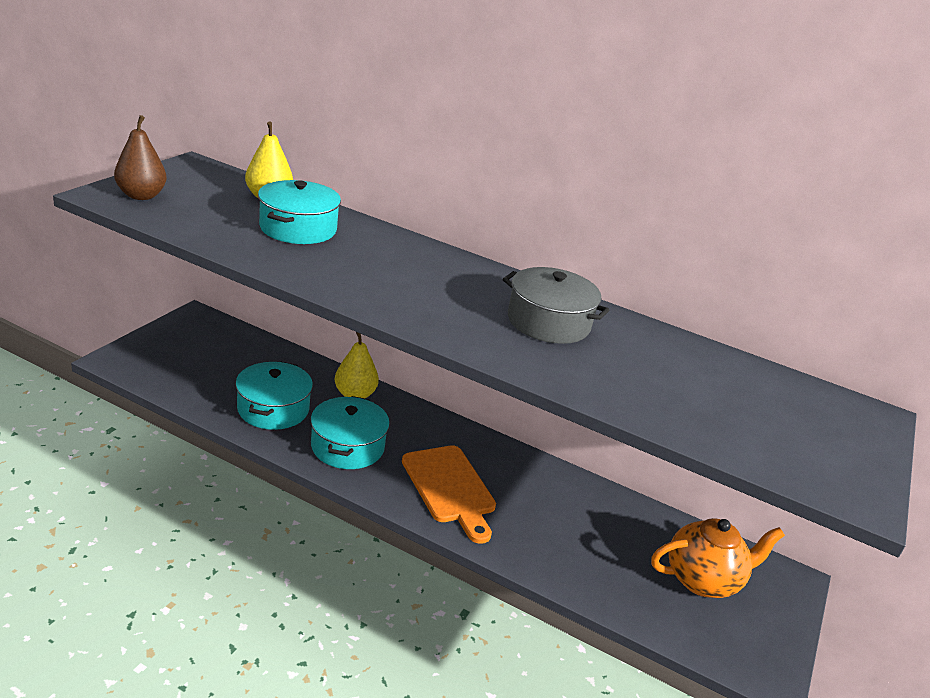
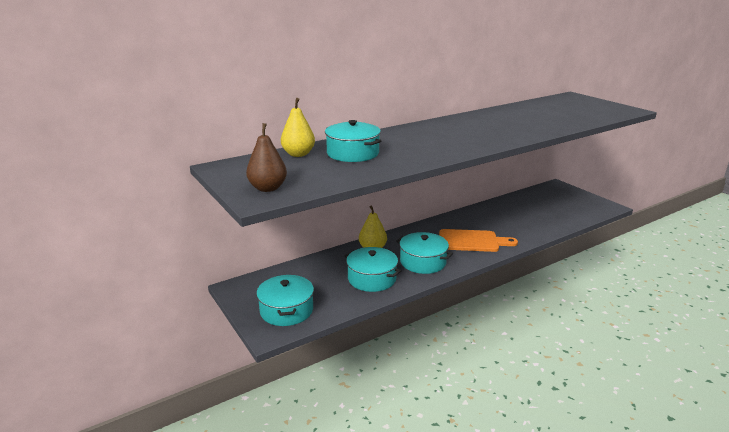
camera: 55 degrees left, 5 degrees down
(166, 361) = (286, 310): none -> turquoise pot
(548, 322) = (489, 123): grey pot -> none
(703, 579) = (553, 202): orange teapot -> none

